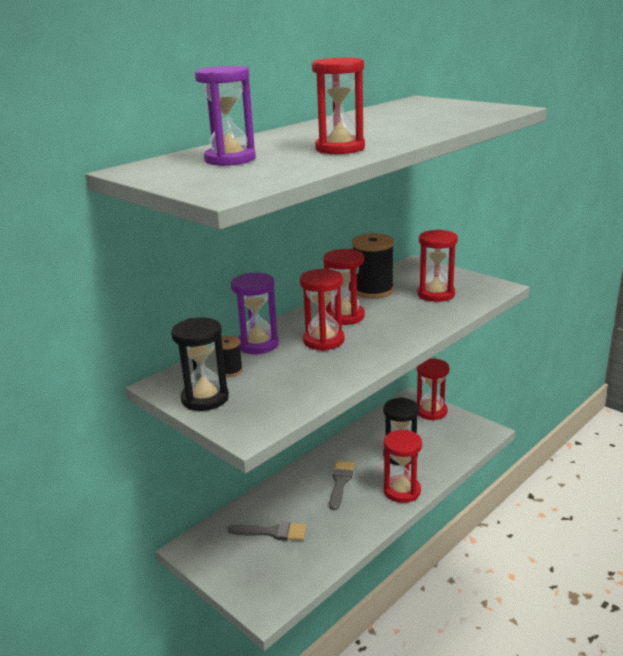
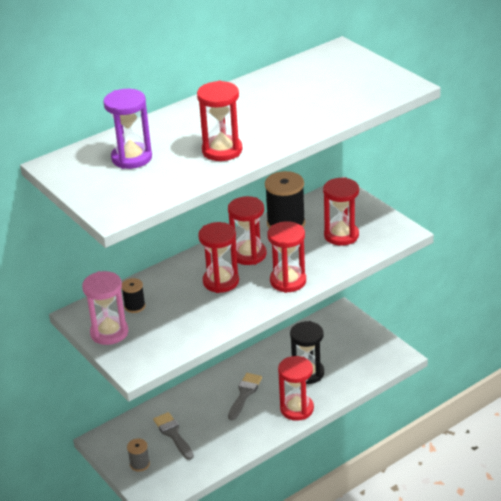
camera: 10 degrees right, 10 degrees up
(205, 398) = (109, 333): black hourglass -> pink hourglass
(240, 570) = (139, 464): none -> grey spool
(258, 344) = (164, 280): purple hourglass -> none
(272, 532) = (173, 434): grey brush -> grey brush turned 135 degrees counterclockwise
(431, 411) = (354, 328): red hourglass -> red hourglass (288, 281)

